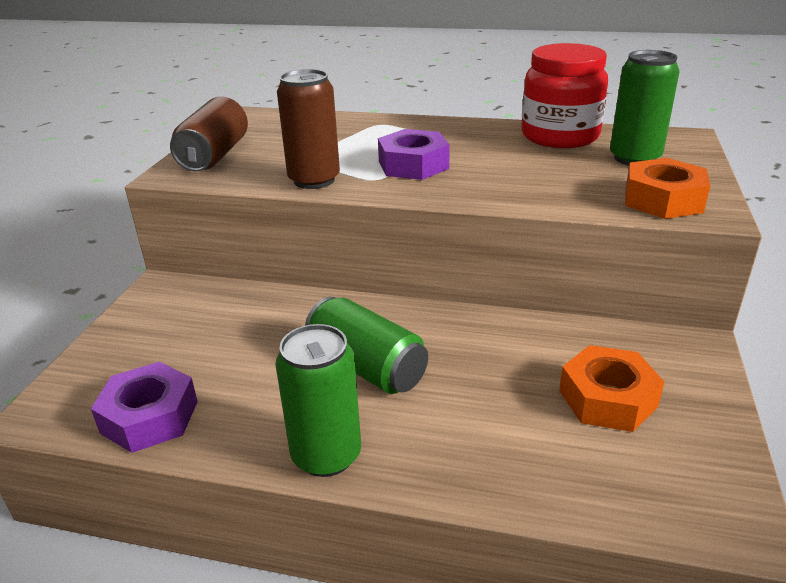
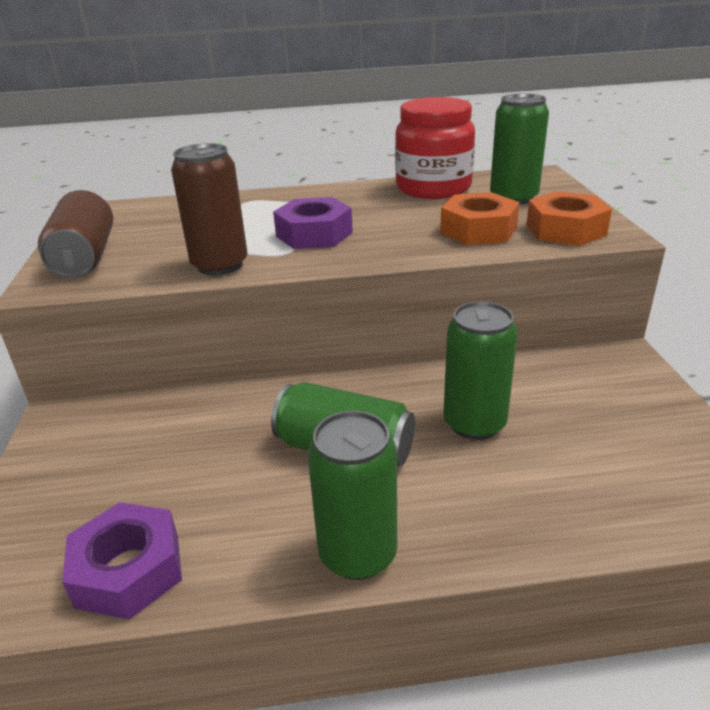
camera: 20 degrees left, 0 degrees up
(497, 373) = (474, 423): none -> green can
(607, 398) = (585, 422): orange nut -> orange nut (478, 230)

